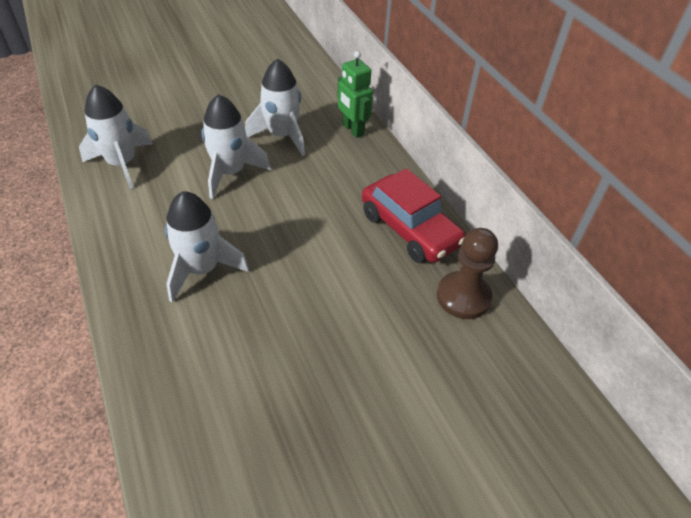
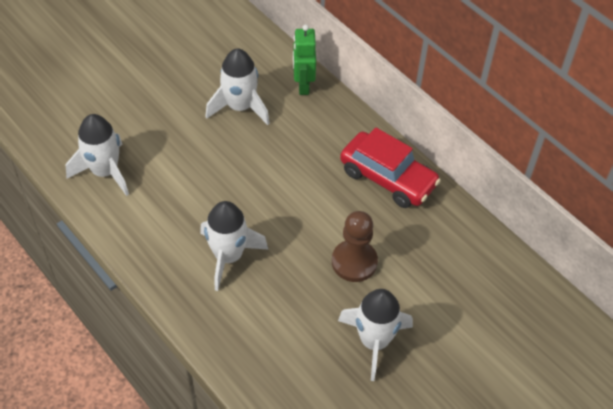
camera: 15 degrees left, 5 degrees up
(230, 173) = (210, 158): white rocket -> white rocket (374, 342)
(352, 130) = (303, 85): green robot -> green robot turned 45 degrees clockwise
(463, 297) = (448, 229): brown pawn -> brown pawn (354, 262)

